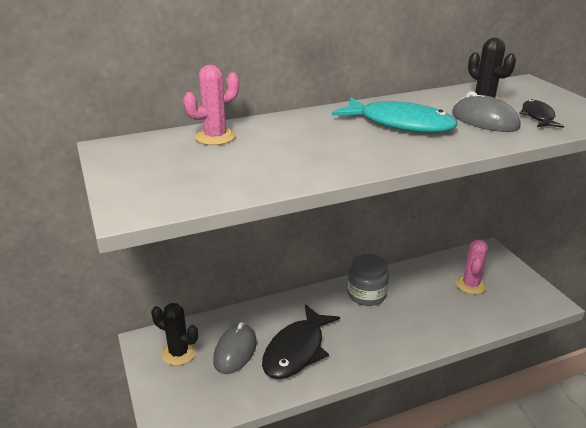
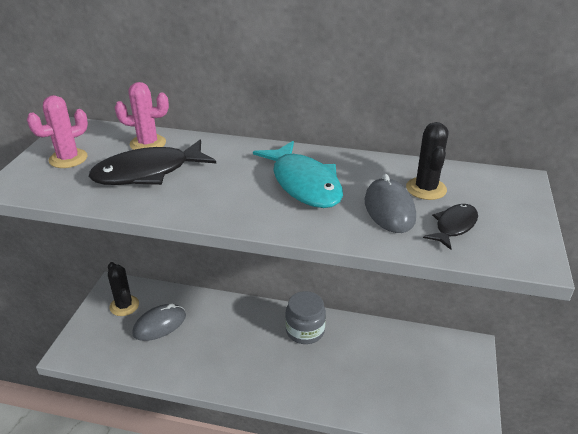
camera: 35 degrees right, 5 degrees up
(297, 350) = (200, 348): black fish -> black fish (148, 172)
(470, 285) = (410, 371): pink cactus -> pink cactus (68, 159)

